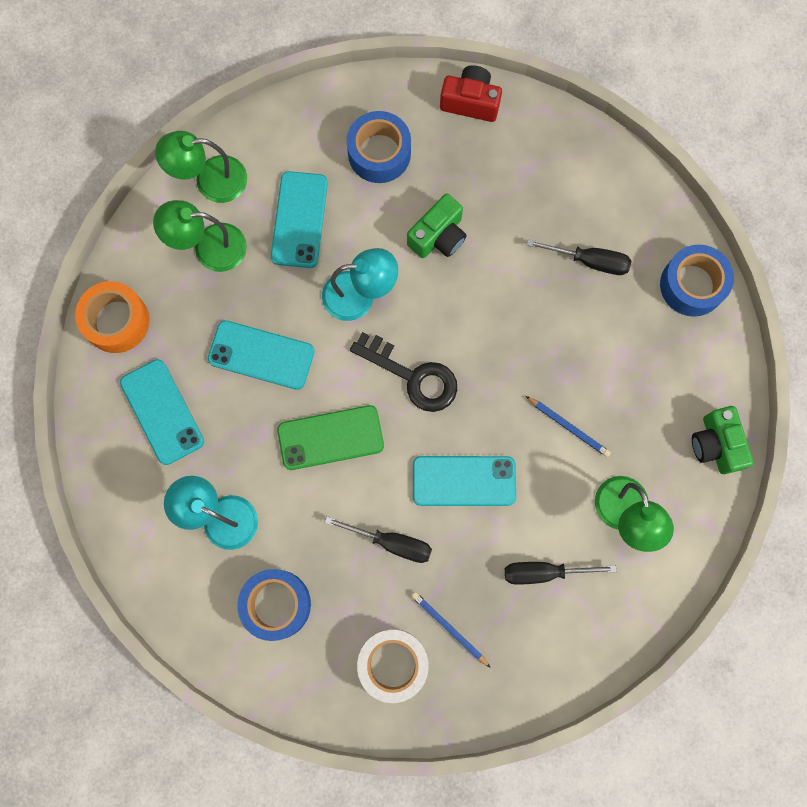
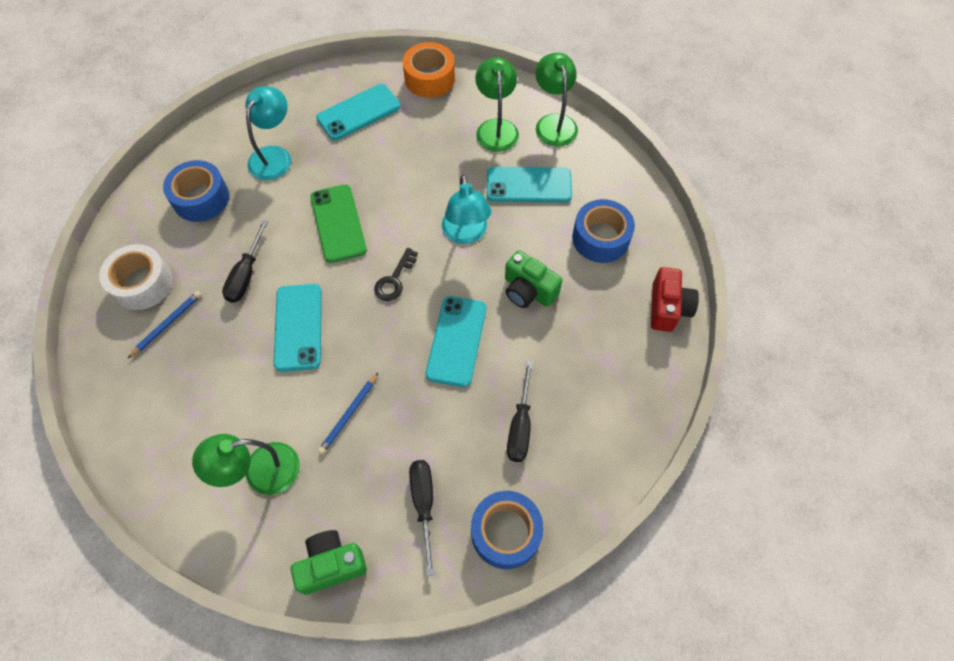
camera: 85 degrees right, 15 degrees down
(261, 355) = (408, 170): turquoise phone -> turquoise phone (456, 341)
(412, 376) = (394, 279): black key -> black key, size x0.62
(544, 572) = (210, 400): black screwdriver -> black screwdriver (423, 504)

